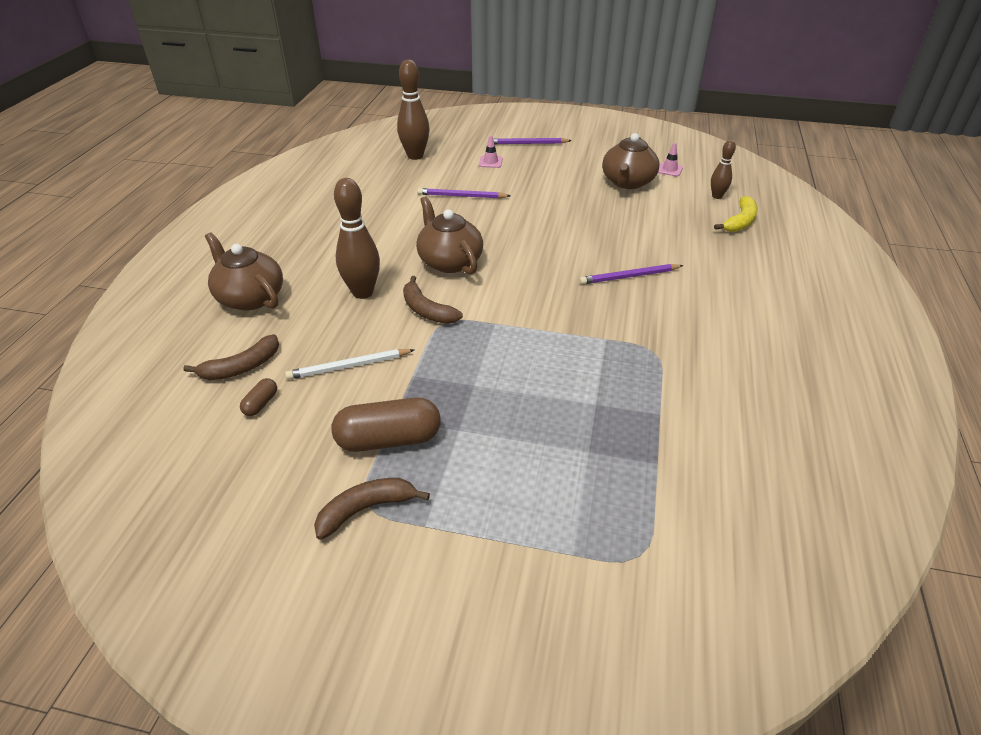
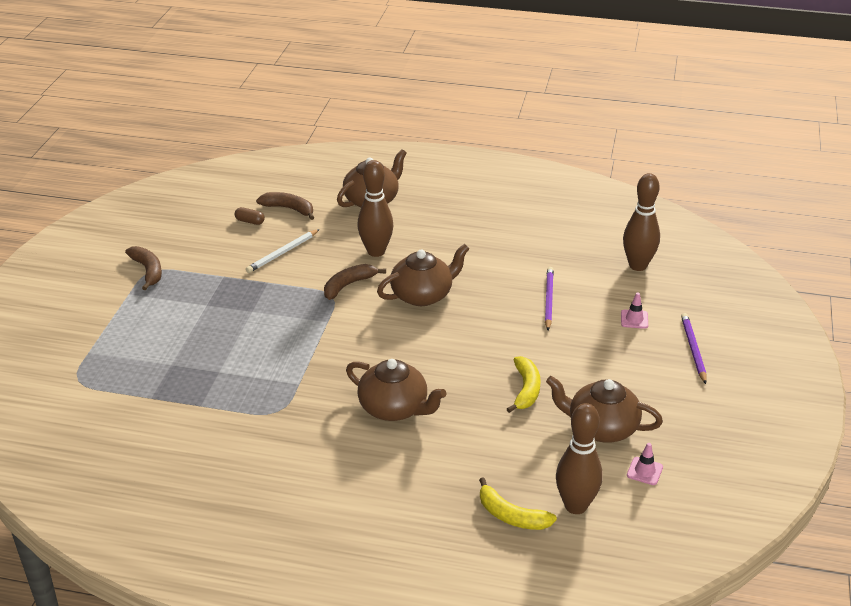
camera: 90 degrees right, 5 degrees down
(242, 367) = (289, 209): brown banana -> brown banana turned 150 degrees clockwise
(349, 366) = (282, 253): white pencil -> white pencil turned 120 degrees counterclockwise
(389, 439) = (204, 275): brown capsule -> none
(588, 211) = (526, 389): none -> yellow banana
(629, 277) = (394, 408): purple pencil -> brown teapot
(717, 196) = (575, 506): brown bowling pin -> brown bowling pin, size x1.74

